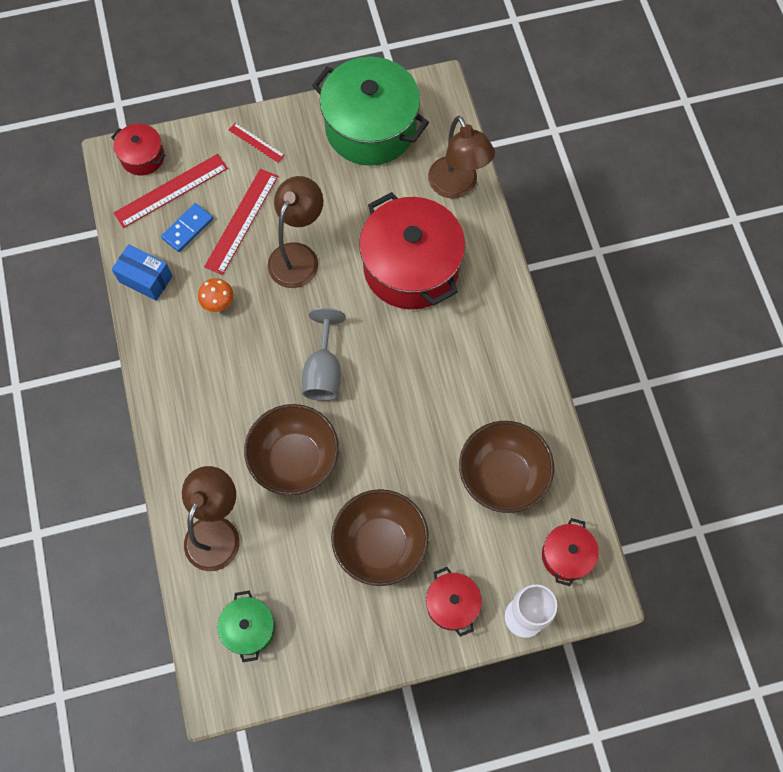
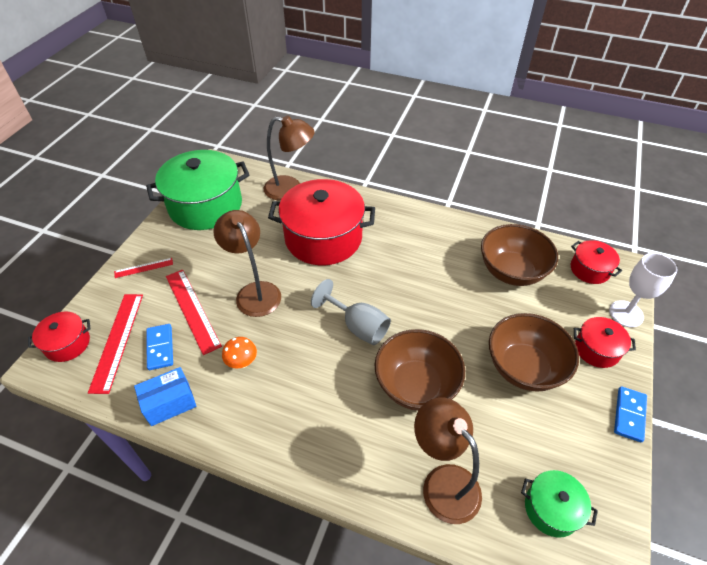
camera: 55 degrees left, 20 degrees down
(390, 662) = (629, 415): none -> blue domino

